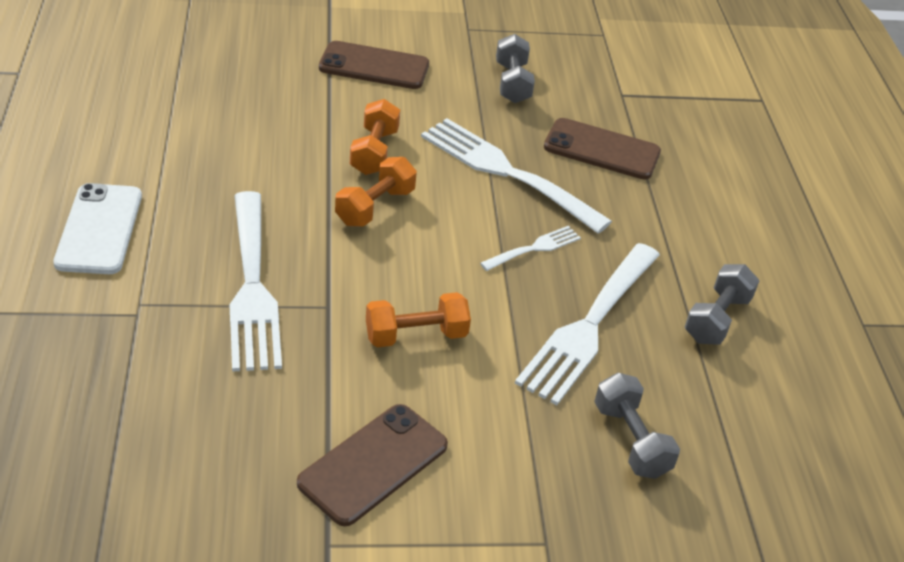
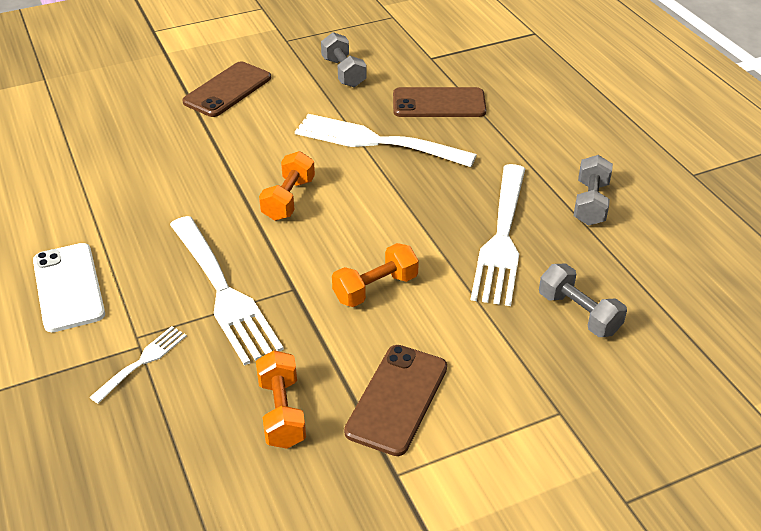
camera: 15 degrees left, 0 degrees up
(374, 66) = (227, 90): brown phone -> brown phone turned 45 degrees counterclockwise
(374, 152) = (264, 157): orange dumbbell -> orange dumbbell (281, 412)
(534, 248) = (429, 193): white fork -> white fork (142, 361)

